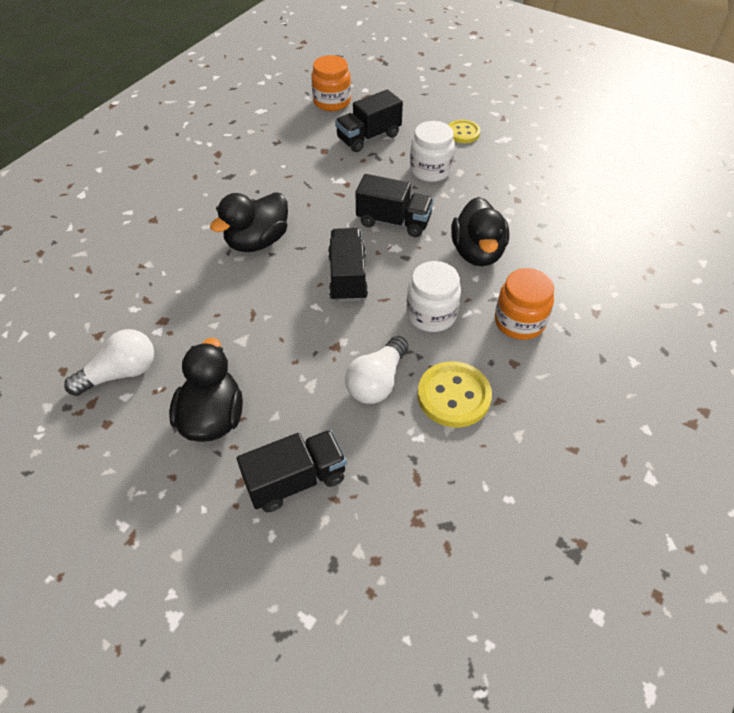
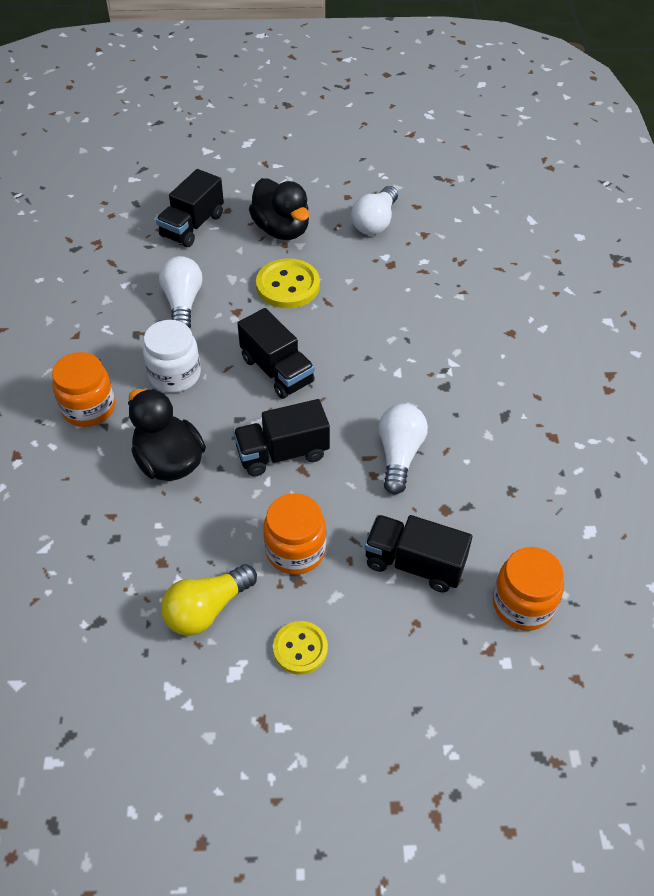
camera: 145 degrees right, 0 degrees up
(257, 241) = (393, 361): black duck -> none
(319, 186) = (399, 455): none -> white light bulb
(368, 137) = (414, 564): black truck -> black truck turned 90 degrees counterclockwise
(430, 170) = (295, 550): white jar -> orange jar
(453, 396) = (115, 321): yellow button -> yellow button (288, 286)
(503, 167) = (207, 609): none -> yellow light bulb

